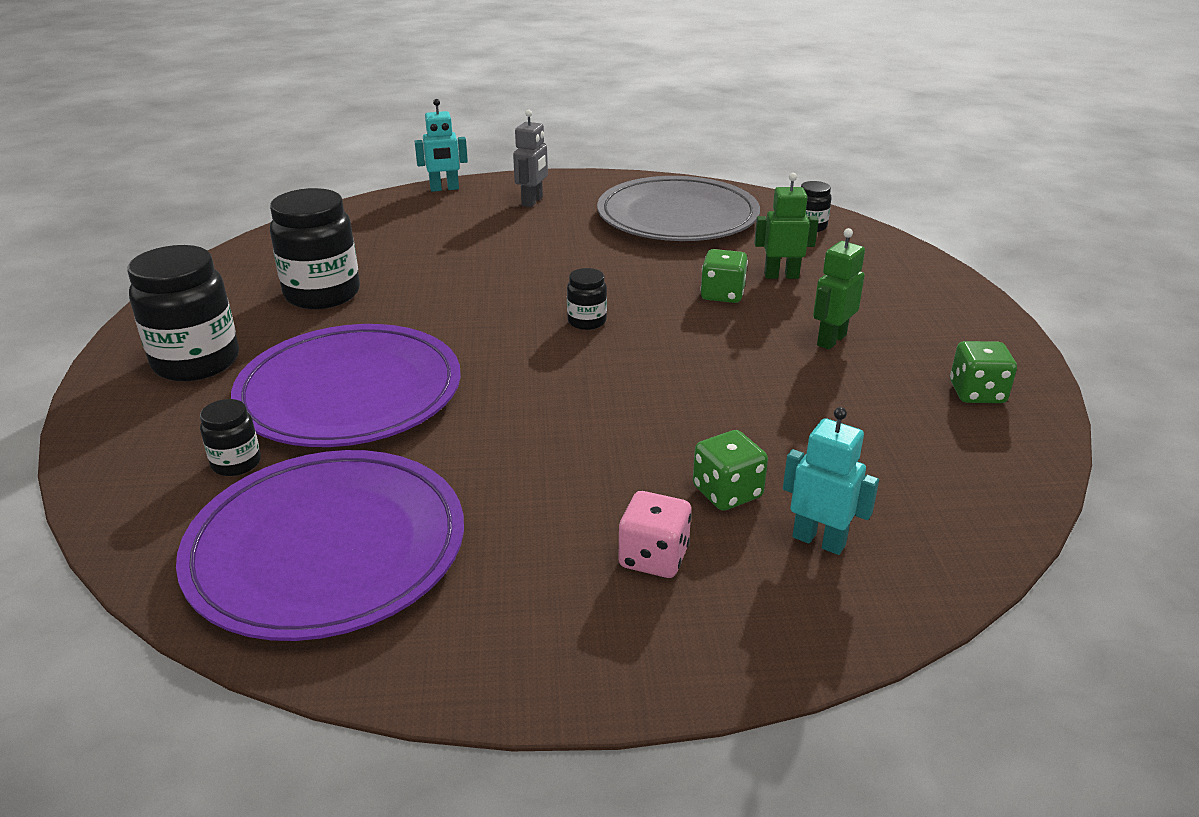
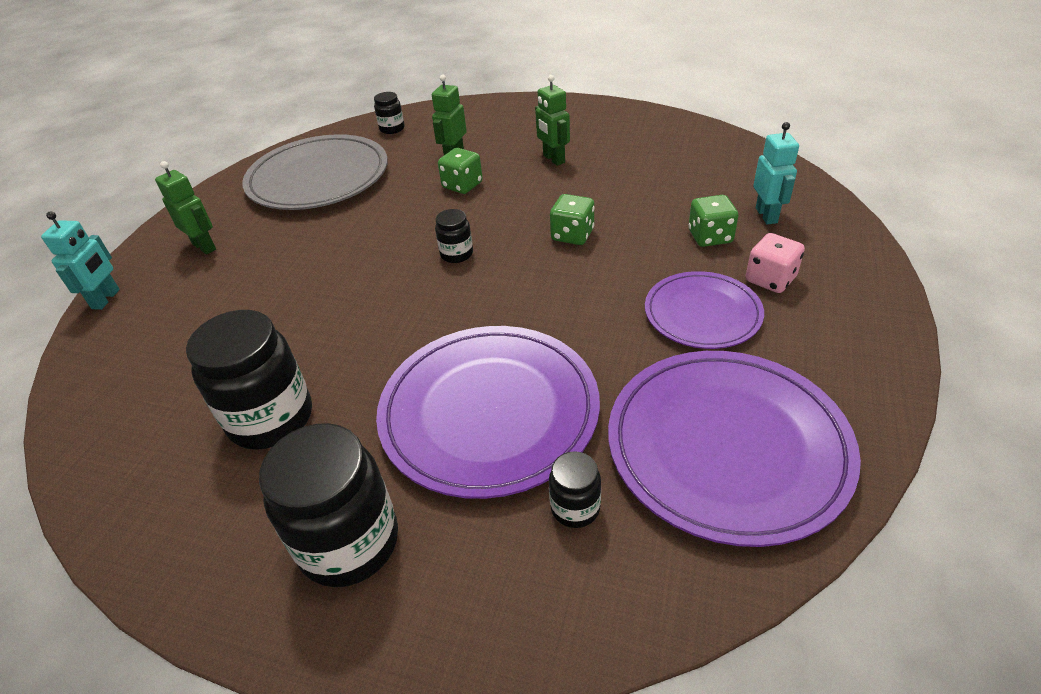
camera: 65 degrees left, 10 degrees up
(532, 201) = (204, 246): grey robot -> green robot
(552, 505) = (702, 314): none -> purple plate
(819, 541) = (766, 215): turquoise robot -> turquoise robot turned 120 degrees clockwise
(977, 393) = (640, 129): green dice -> green dice (572, 235)

